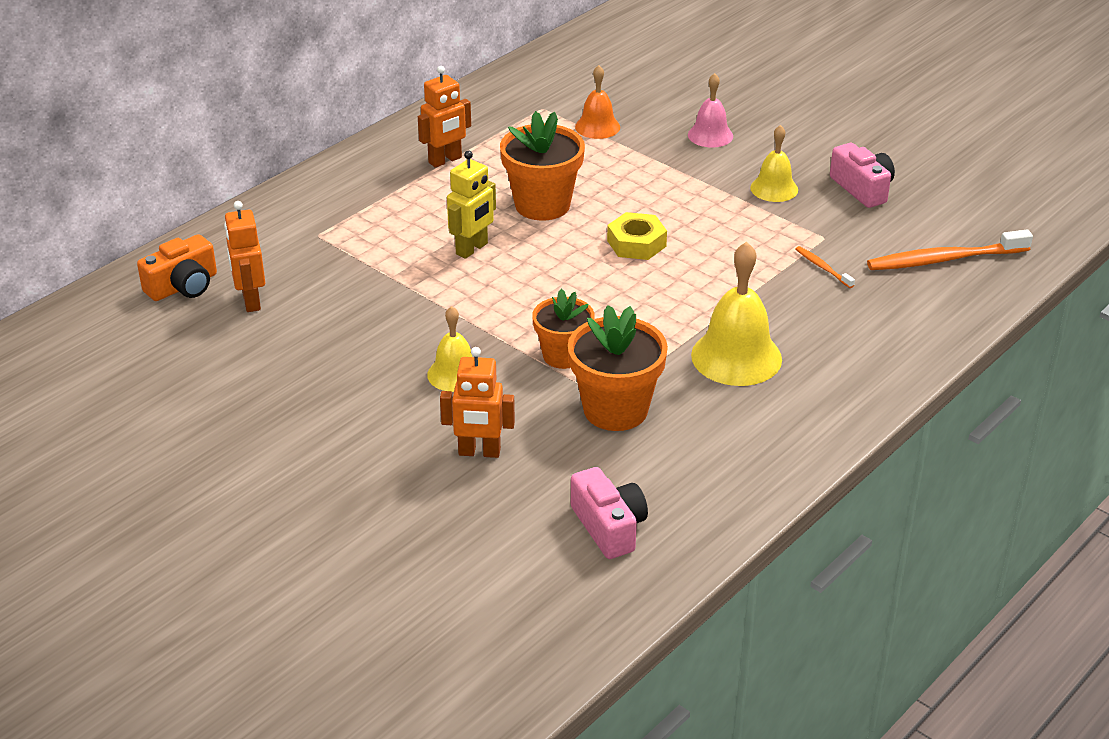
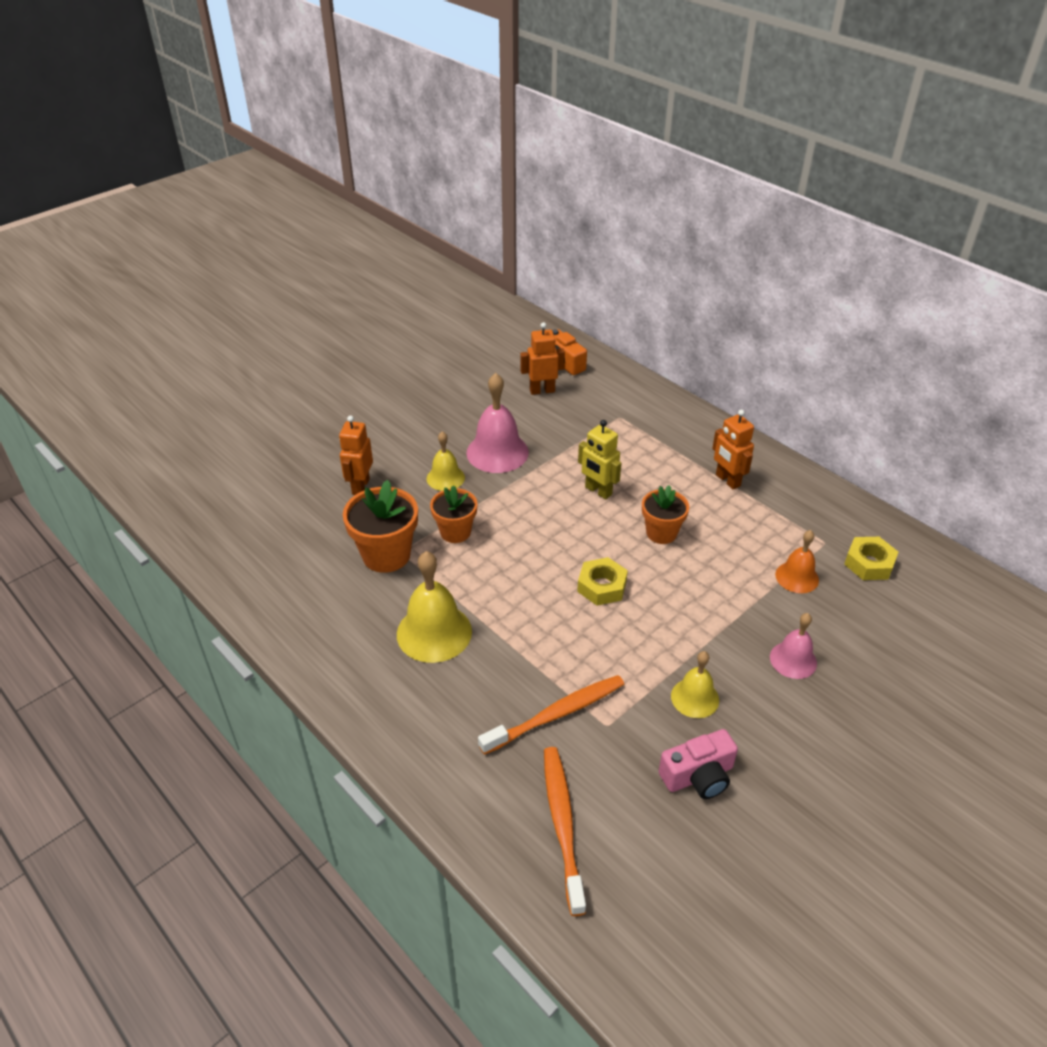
camera: 95 degrees right, 5 degrees up
(396, 332) = (497, 452): none -> pink bell
(542, 205) = (661, 533): orange flower pot -> orange flower pot, size x0.66
(570, 87) = (869, 563): none -> yellow nut
(609, 527) = (267, 542): pink camera -> none
(823, 268) = (556, 715): orange toothbrush -> orange toothbrush, size x2.12

